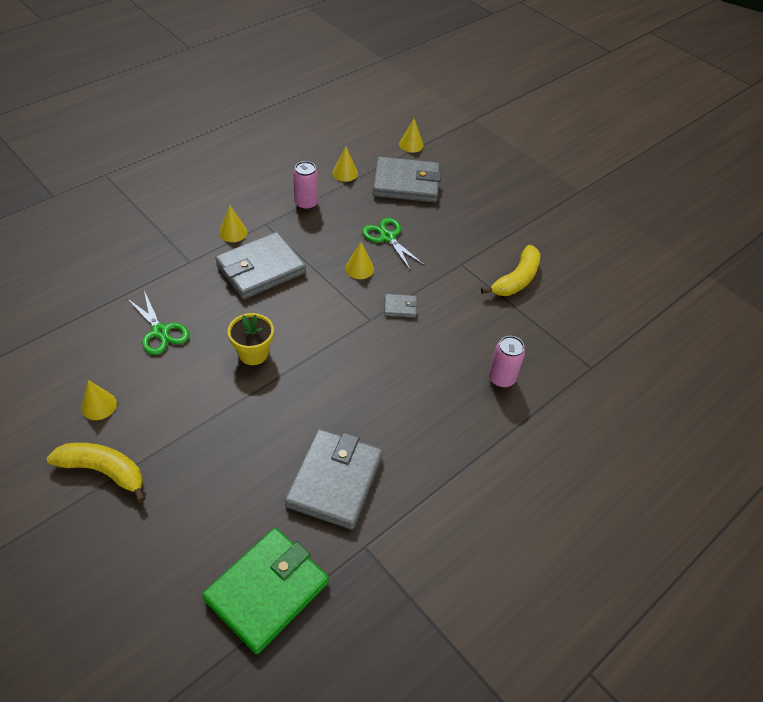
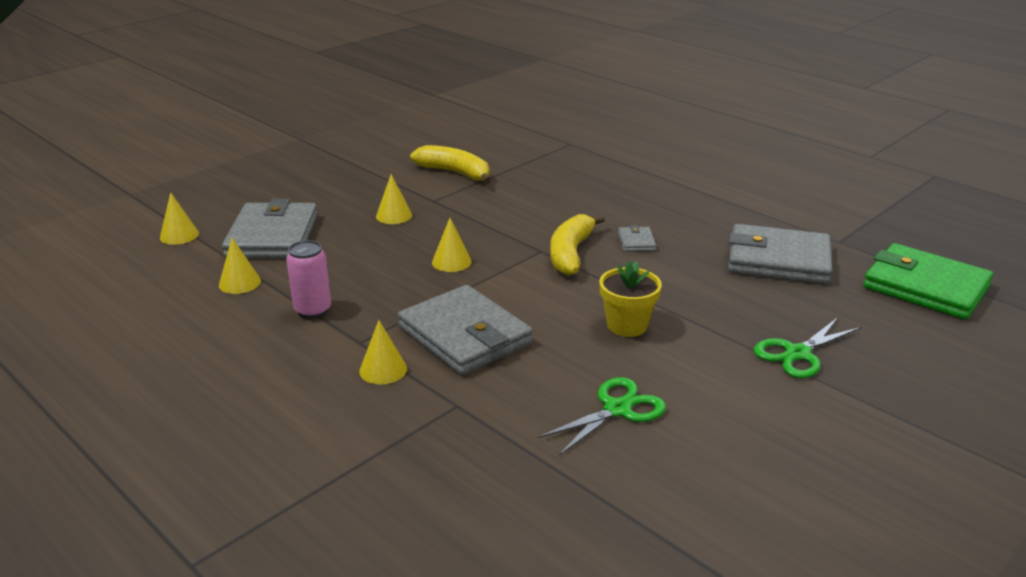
camera: 90 degrees left, 20 degrees down
(98, 405) = (778, 443): yellow cone -> yellow cone (394, 215)
(104, 471) = (874, 417): yellow banana -> yellow banana (570, 253)
(387, 237) = (388, 245): green scissors -> green scissors (797, 354)
(400, 307) = (515, 234): grey wallet -> grey wallet (636, 242)
(501, 379) = (602, 182): pink can -> none

